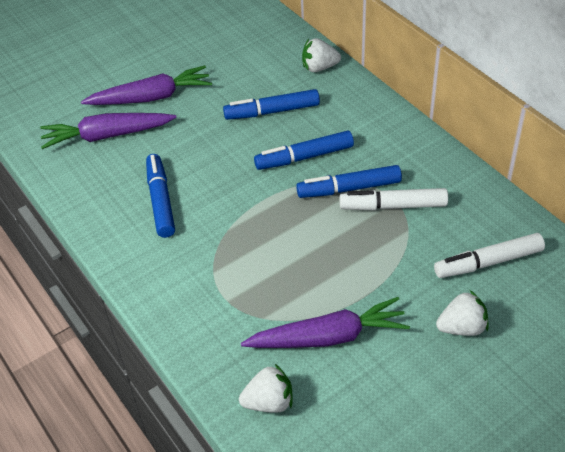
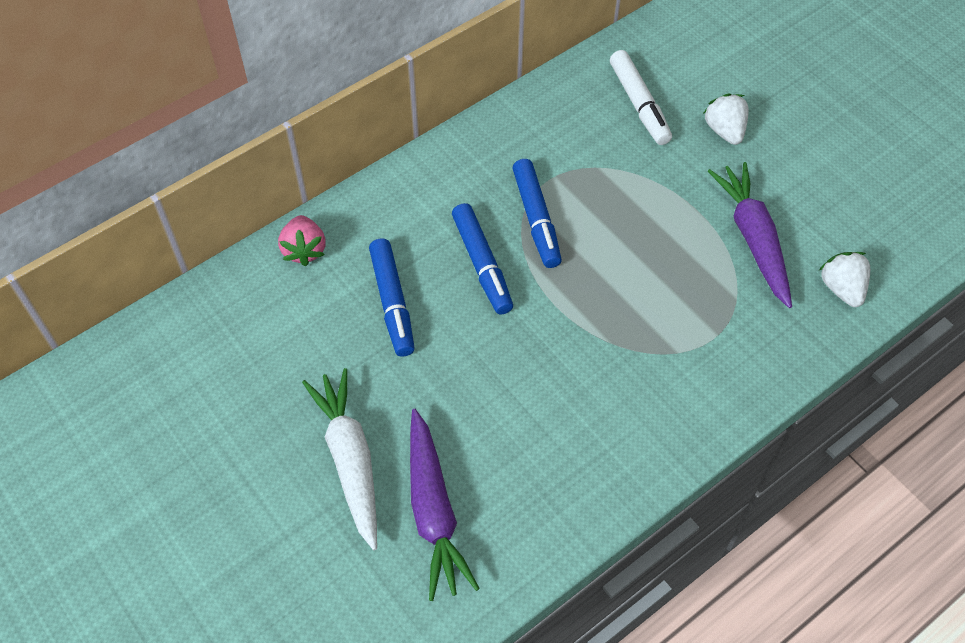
camera: 95 degrees left, 10 degrees up
(151, 97) = (350, 460): purple carrot -> white carrot
(161, 201) = (563, 422): blue marker -> none
(319, 68) = (304, 250): white strawberry -> pink strawberry
(393, 206) = (563, 178): white marker -> none

